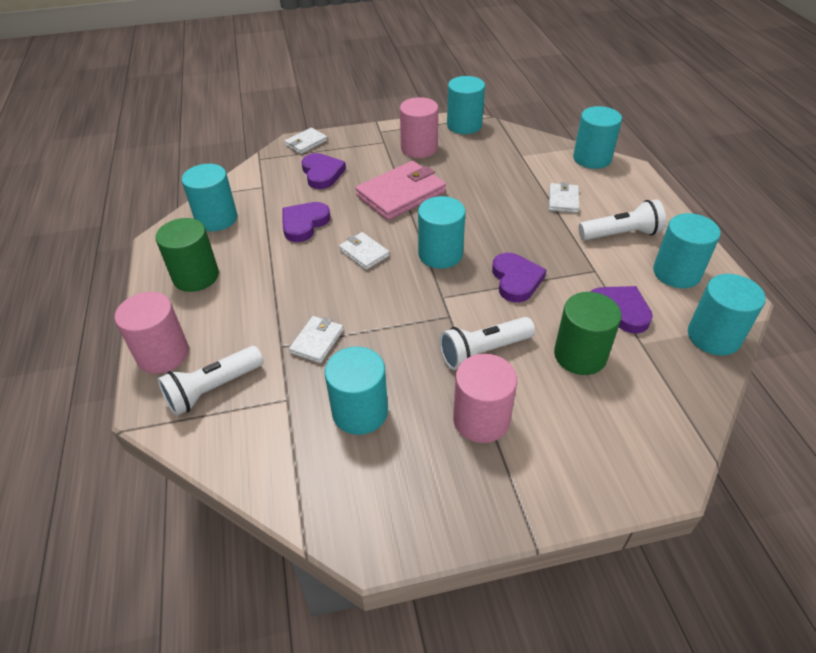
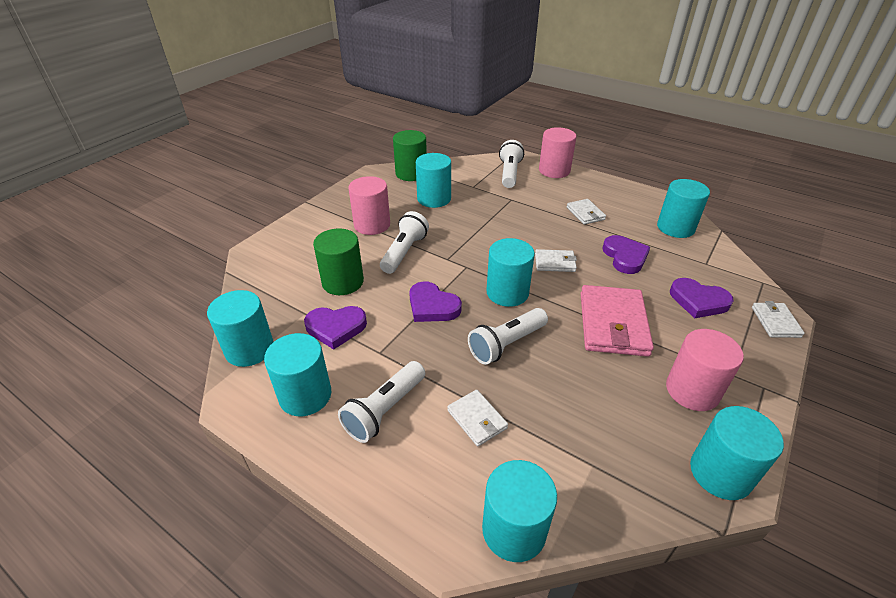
camera: 135 degrees right, 5 degrees down
(196, 276) = (612, 199): green cylinder -> green cylinder (411, 173)
(317, 341) = (498, 209): white wallet -> white wallet (585, 213)
(492, 223) = (506, 344): none -> white flashlight

